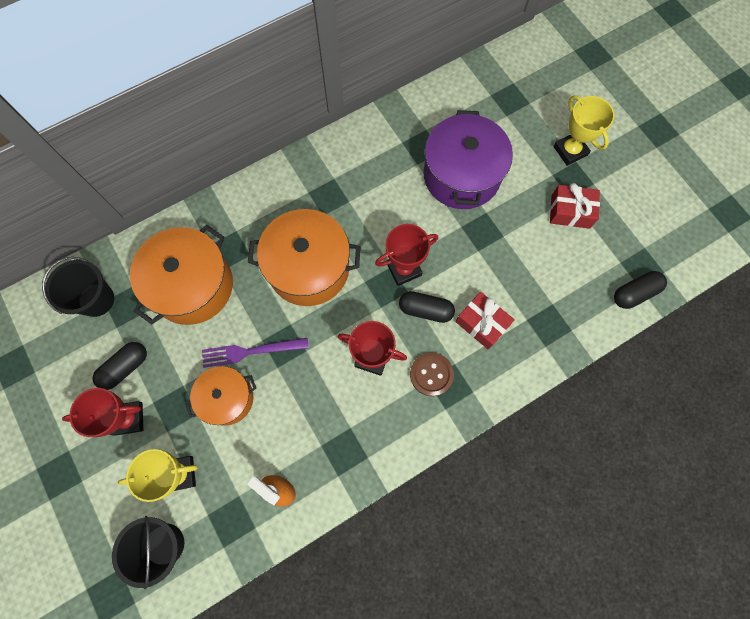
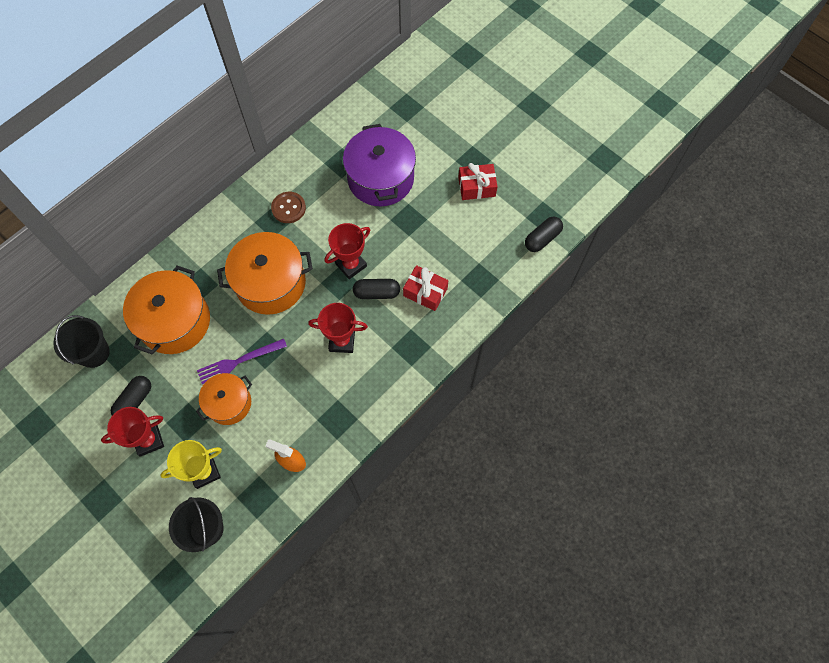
camera: 15 degrees left, 5 degrees down
(431, 374) = (393, 342): brown button -> brown button (288, 208)
(570, 151) = (465, 138): yellow trophy -> none

